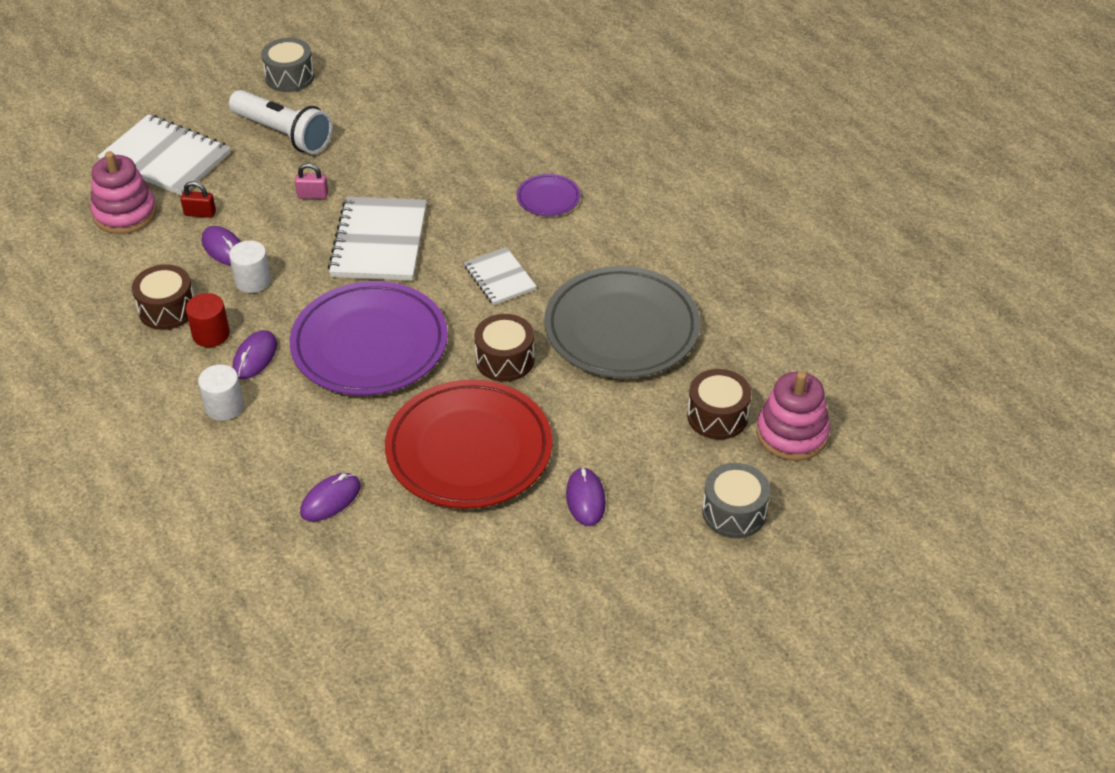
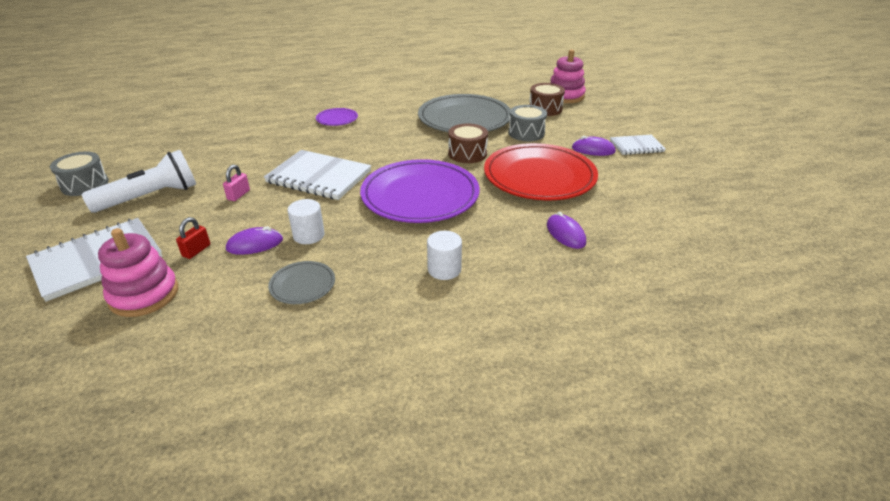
camera: 70 degrees left, 10 degrees down
(167, 309) = (302, 285): brown drum -> grey plate
(211, 334) = (354, 265): red cylinder -> none
(255, 357) = (398, 246): purple mouse -> none
(500, 278) = (393, 144): white notebook -> white notebook (636, 146)
(734, 512) = (614, 117): grey drum -> grey drum (526, 133)

